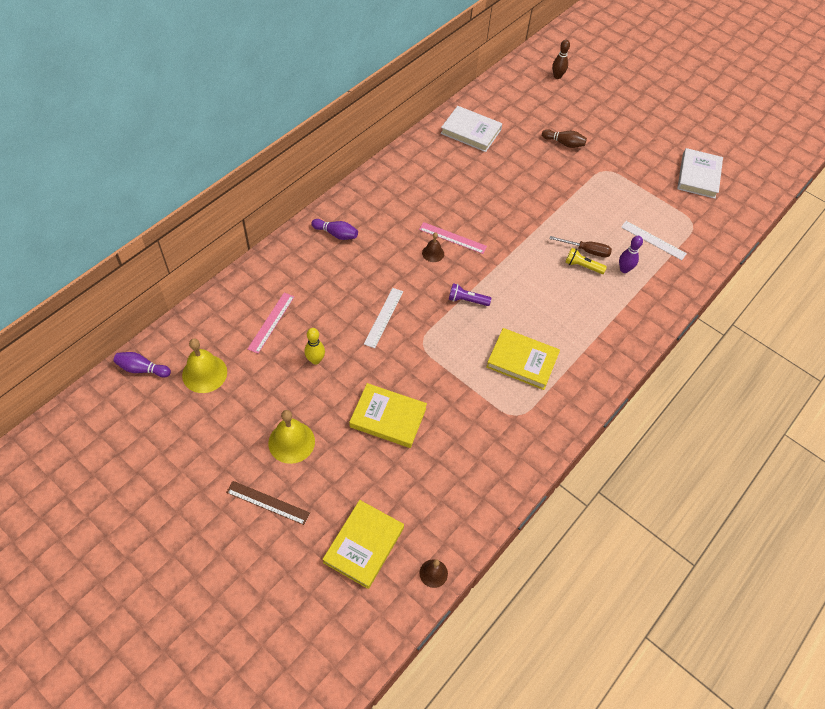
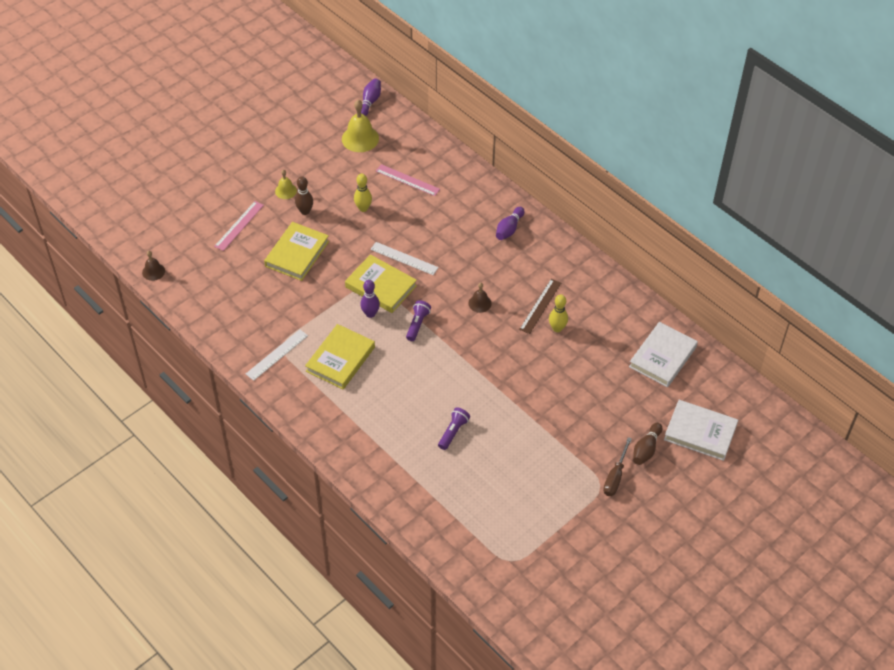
camera: 100 degrees right, 5 degrees down
(268, 502) = (236, 176): brown ruler -> brown ruler (540, 306)
(291, 442) = (286, 191): yellow bell -> yellow bell, size x0.57
(364, 545) = (187, 231): yellow book -> yellow book (381, 286)
(452, 238) = (499, 322): pink ruler -> pink ruler (239, 225)
(453, 197) = (557, 328): none -> yellow bowling pin
(557, 76) = (773, 464): brown bowling pin -> brown bowling pin (305, 211)
(582, 266) = (453, 432): yellow flashlight -> purple flashlight
(586, 251) = (474, 440): brown screwdriver -> brown screwdriver (615, 476)
(624, 269) = (445, 471): purple bowling pin -> purple bowling pin (370, 314)
(653, 240) = (486, 511): white ruler -> white ruler (277, 354)
(698, 176) = (591, 589): white book -> white book (700, 432)

